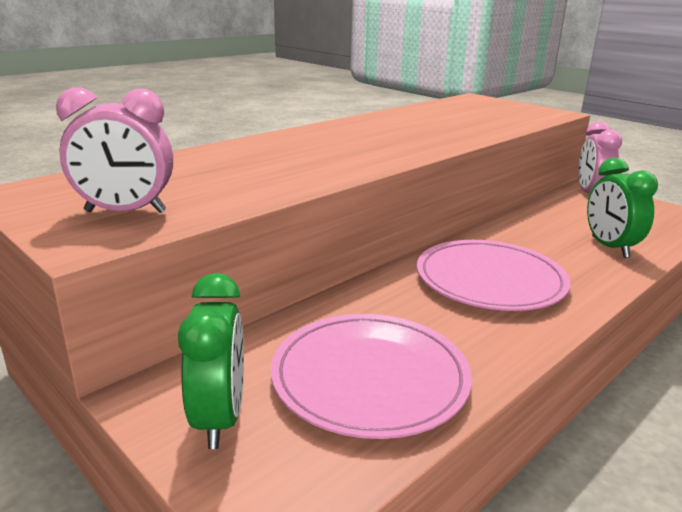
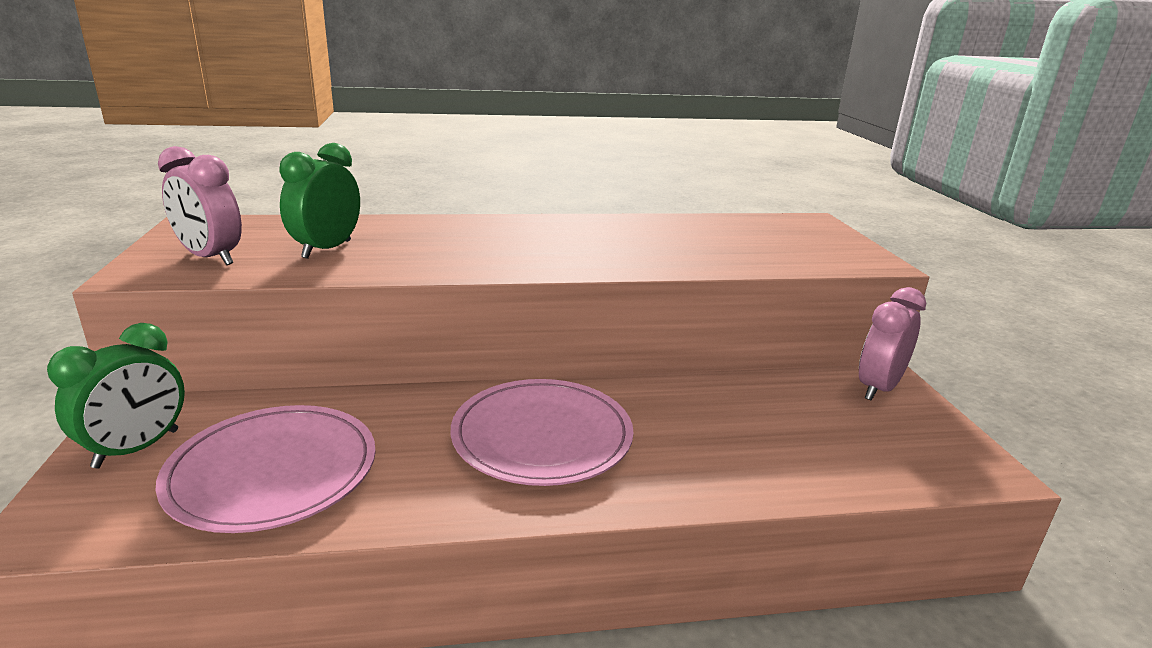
camera: 35 degrees right, 0 degrees up
(609, 247) = (761, 459): green clock -> green clock (327, 249)

